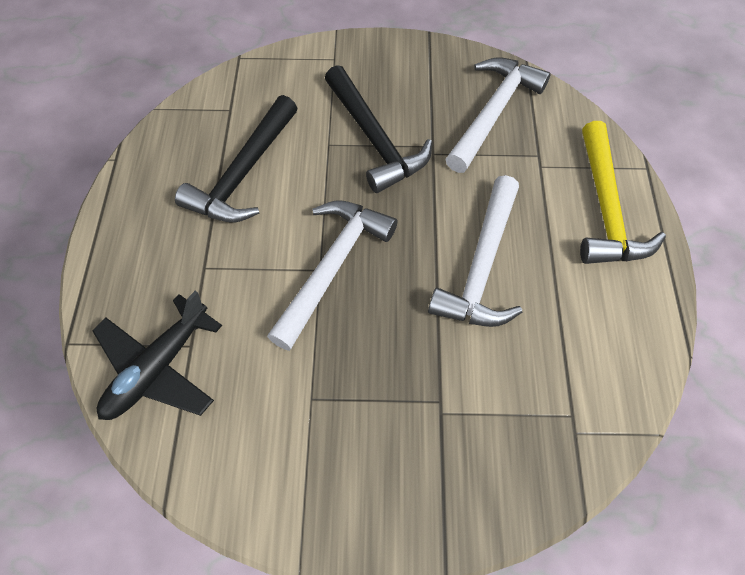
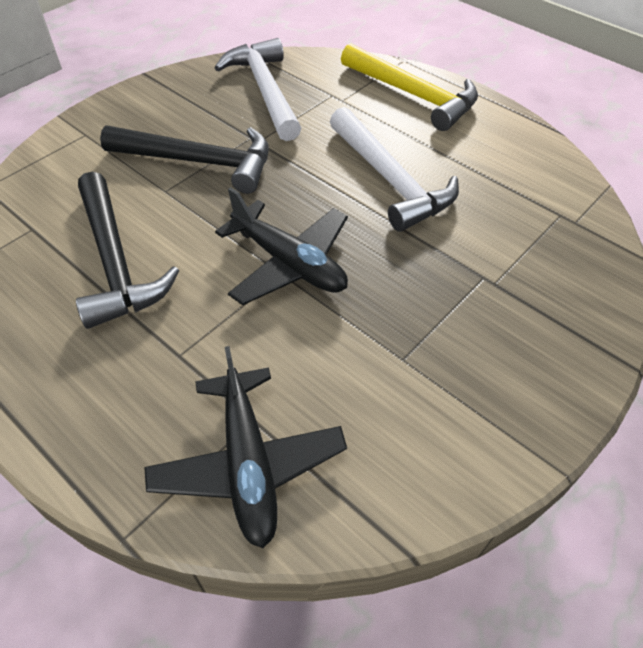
camera: 50 degrees left, 10 degrees down
(332, 266) = (289, 263): white hammer -> black plane

